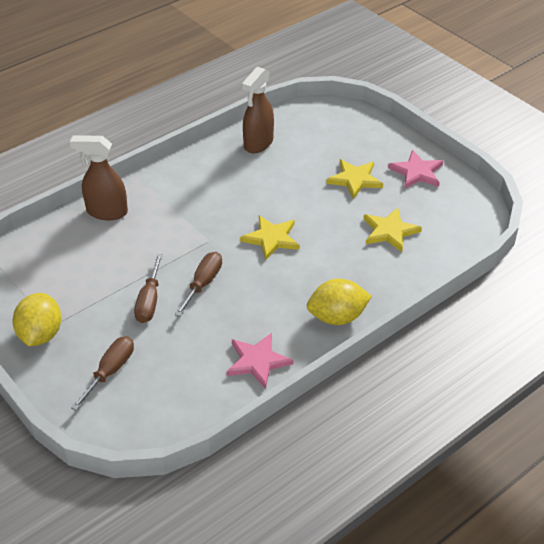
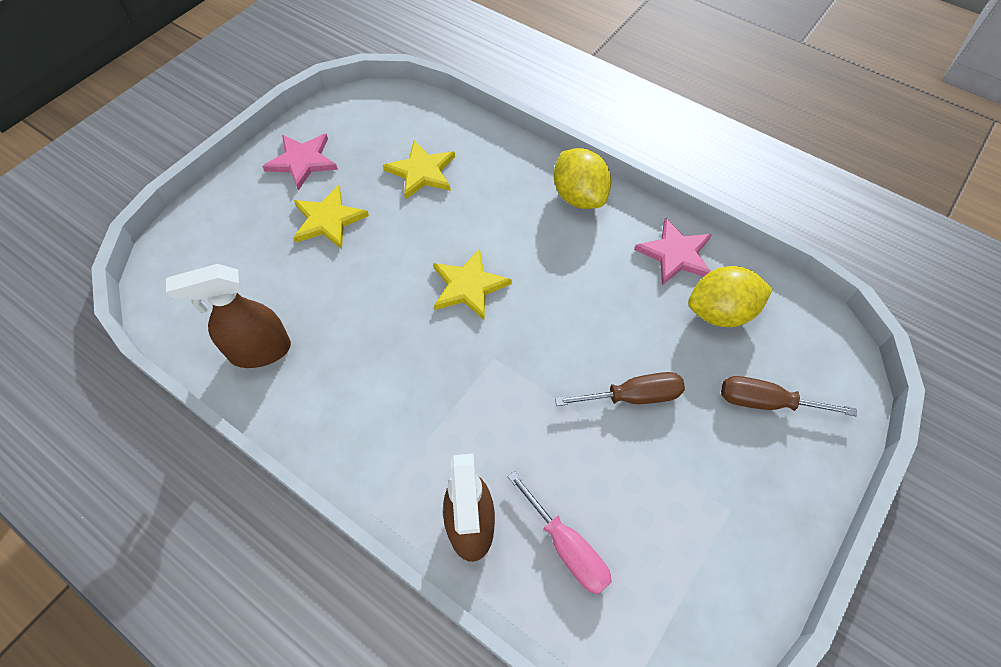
camera: 105 degrees left, 15 degrees up
(41, 334) = (752, 519): yellow lemon -> yellow lemon (720, 312)
(73, 247) = (567, 547): none -> pink screwdriver
(203, 283) = (577, 342): brown screwdriver -> none
(258, 144) = (259, 351): brown spray bottle -> brown spray bottle turned 150 degrees clockwise

